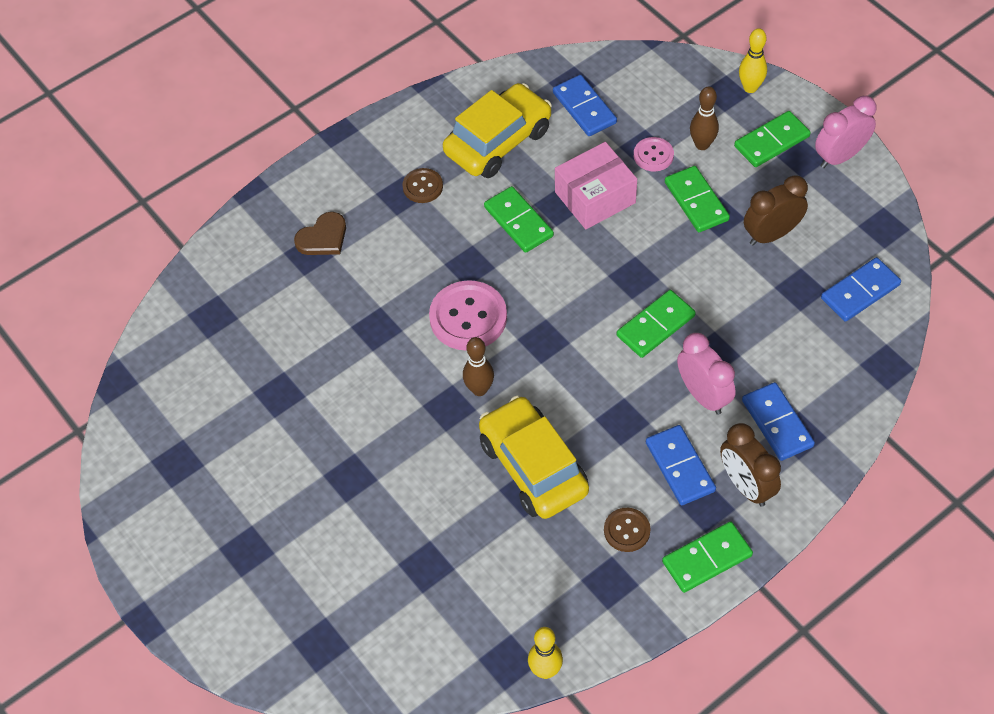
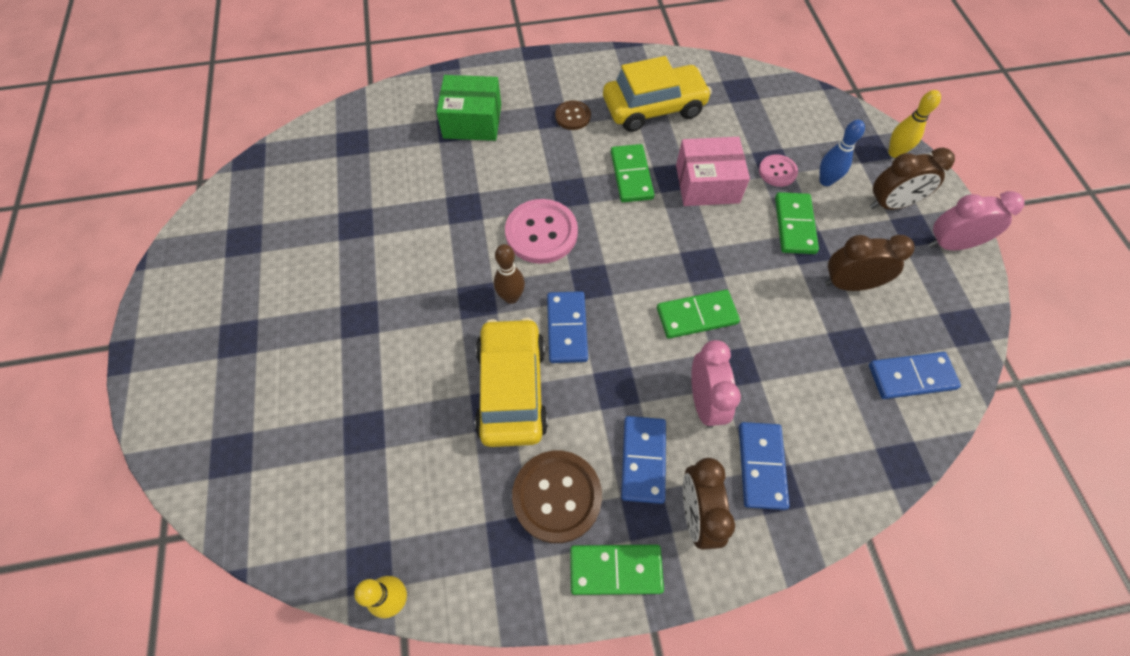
camera: 25 degrees right, 5 degrees up
(323, 237) = (472, 121): brown heart -> green box
(584, 108) = (740, 111): blue domino -> blue domino (567, 328)
(627, 530) = (557, 496): brown button -> brown button, size x1.82
(702, 145) = (825, 181): brown bowling pin -> blue bowling pin
(771, 141) = (891, 204): green domino -> brown clock

